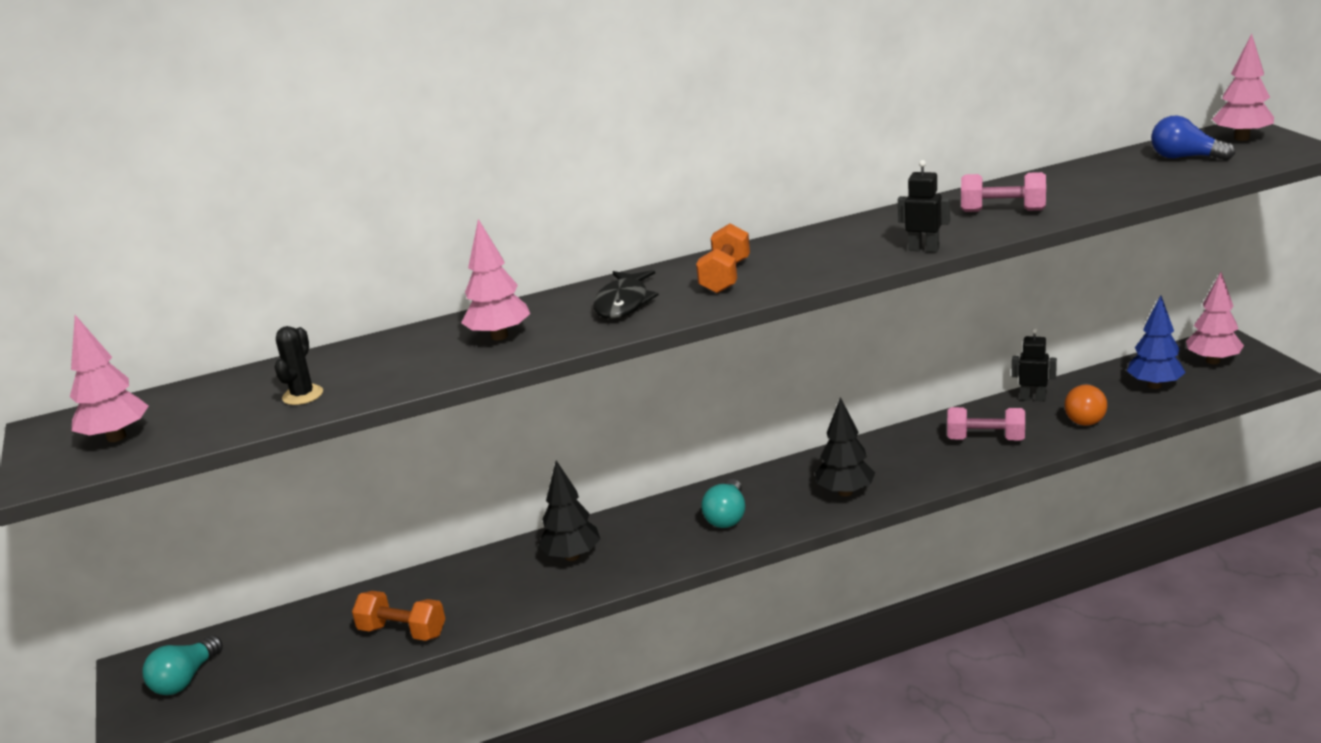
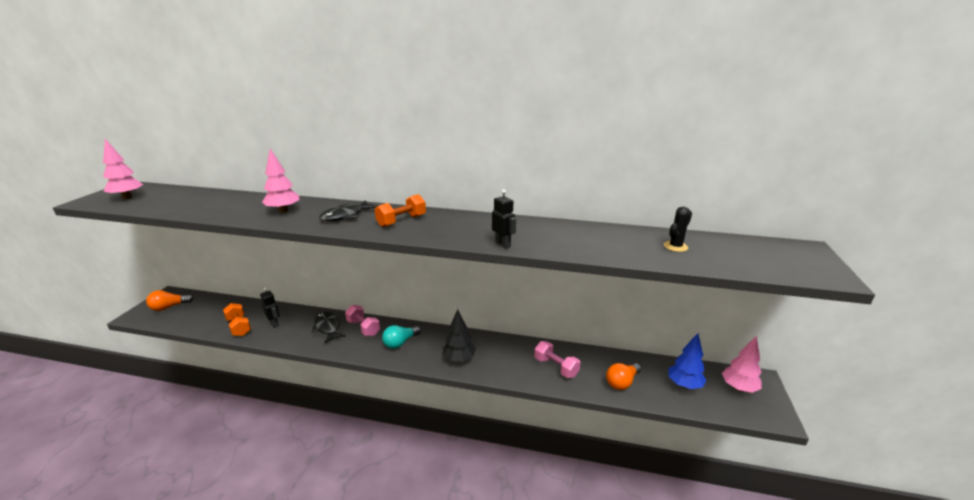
camera: 30 degrees right, 0 degrees up
(185, 680) = (169, 307): turquoise light bulb -> orange light bulb
(302, 395) = (191, 206): black cactus -> black cactus (675, 246)
(572, 556) = (328, 328): black tree -> black fish
(1003, 211) = (578, 240): pink dumbbell -> pink dumbbell (363, 328)
(1033, 398) = (608, 357): black robot -> black robot (274, 324)
(1185, 157) = (737, 251): blue light bulb -> none
(1241, 138) = (796, 253): pink tree -> none

